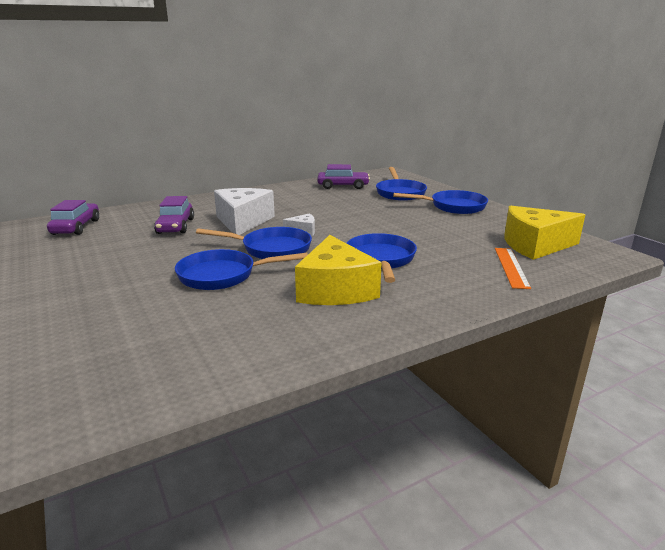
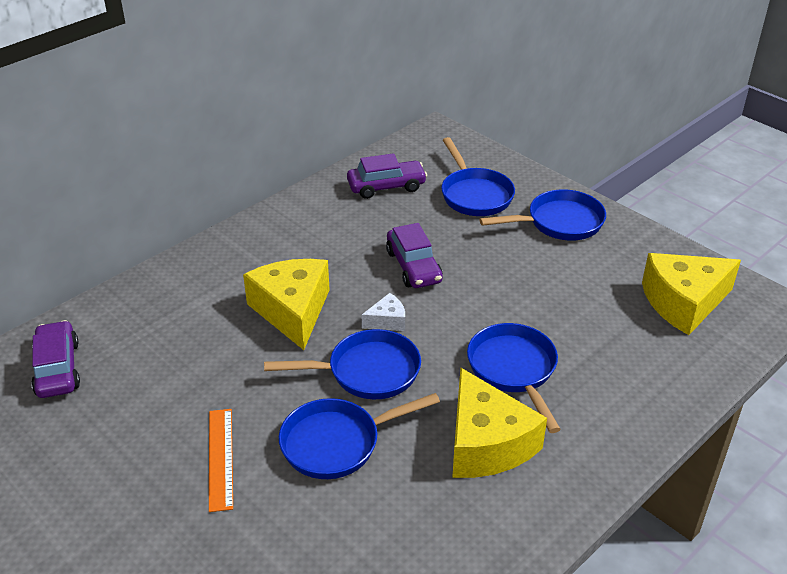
camera: 15 degrees left, 15 degrees up
(175, 226) = (203, 340): purple car -> purple car (413, 267)
(243, 221) = (292, 311): white cheese -> yellow cheese
(511, 267) = (668, 356): orange ruler -> orange ruler (220, 458)

